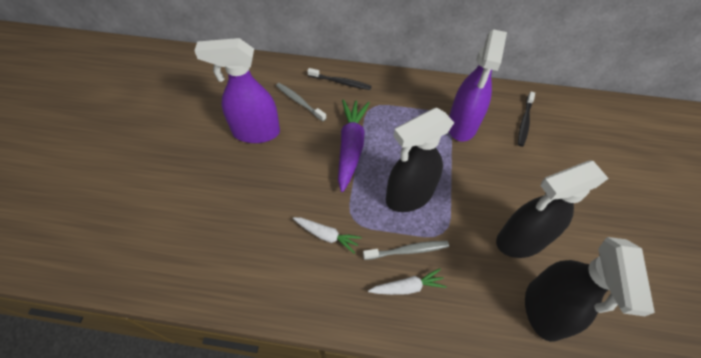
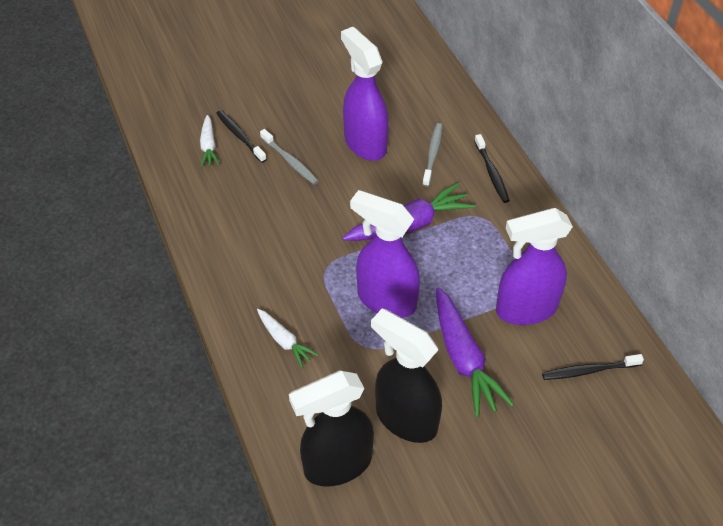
camera: 60 degrees right, 5 degrees down
(170, 208) = (240, 136): none -> black toothbrush
(326, 235) = (293, 256): white carrot -> white carrot (208, 146)
(407, 250) = (323, 325): grey toothbrush -> grey toothbrush (290, 161)
(408, 196) = (386, 300): black spray bottle -> purple spray bottle
(484, 179) = (464, 359): none -> purple carrot

